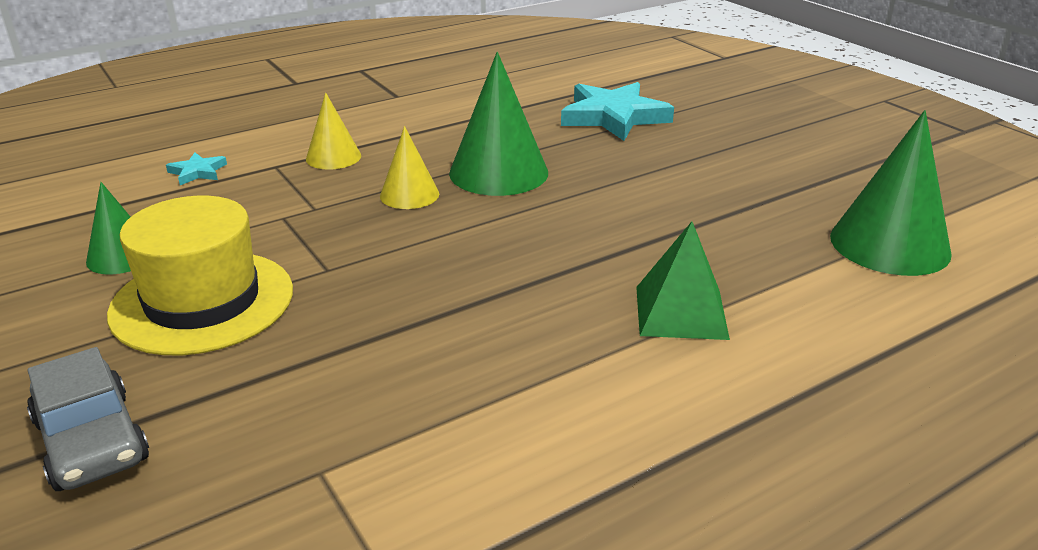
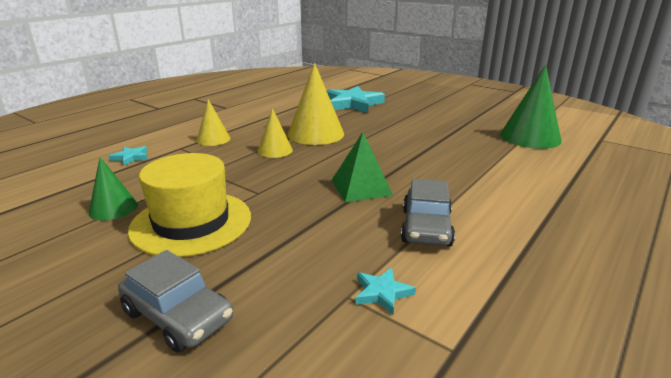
camera: 20 degrees left, 5 degrees down
(371, 480) = (382, 293): none -> turquoise star
(498, 172) = (316, 134): green cone -> yellow cone
(529, 388) = (426, 227): none -> grey car
(681, 312) = (467, 179): green pyramid -> green pyramid (361, 187)

